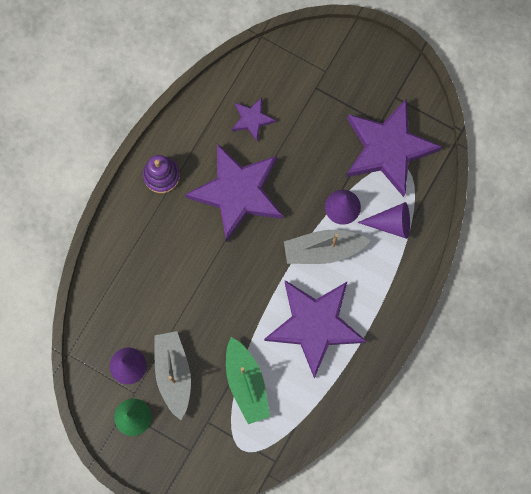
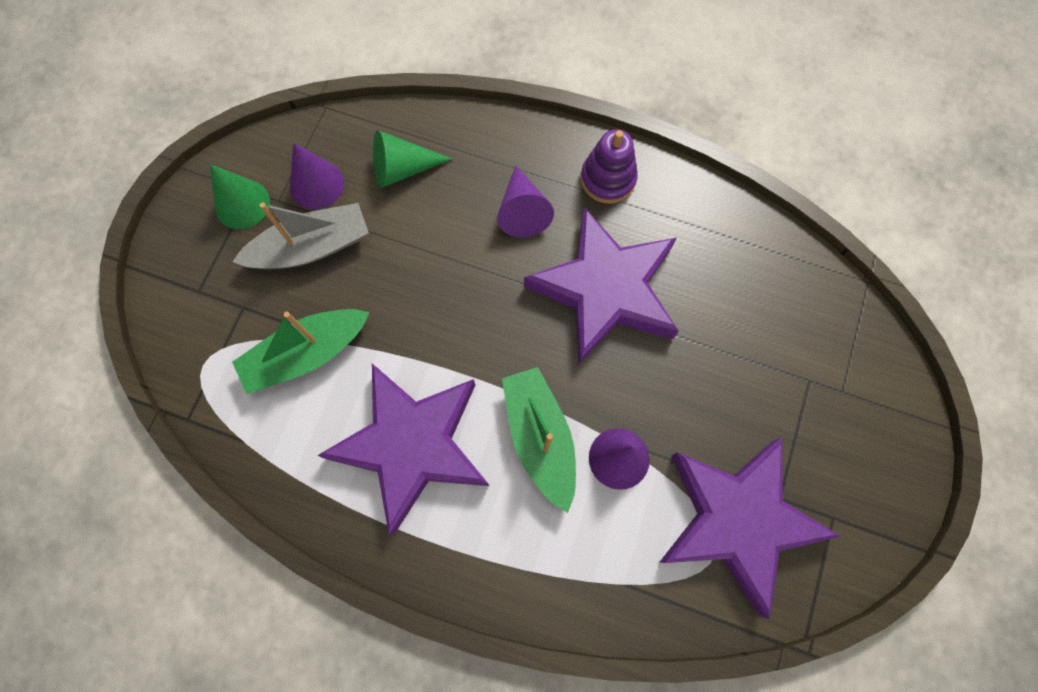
camera: 80 degrees right, 5 degrees down
(127, 307) = (402, 169): none -> green cone
(252, 120) = (728, 291): purple star -> none
(323, 250) = (540, 438): grey boat -> green boat
(391, 223) = (607, 547): purple cone -> purple cone (522, 211)

